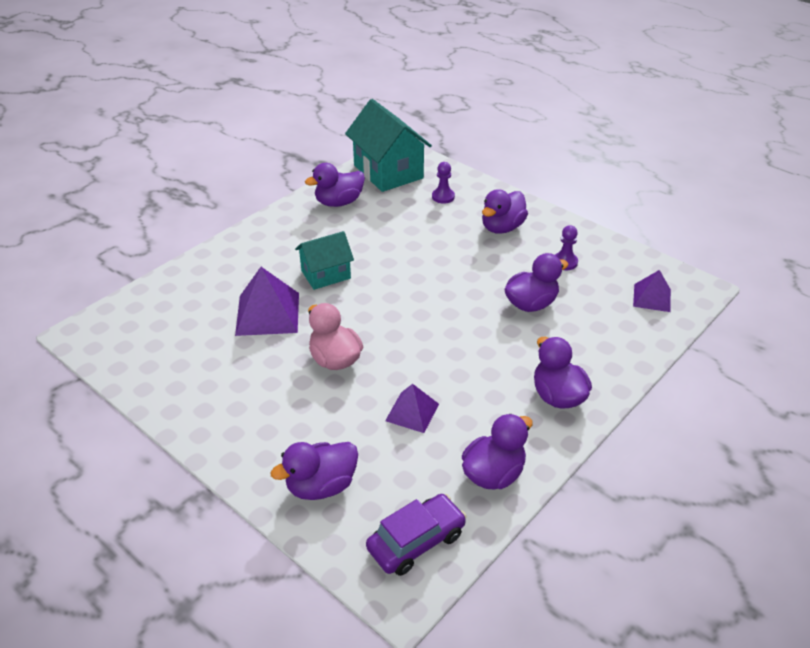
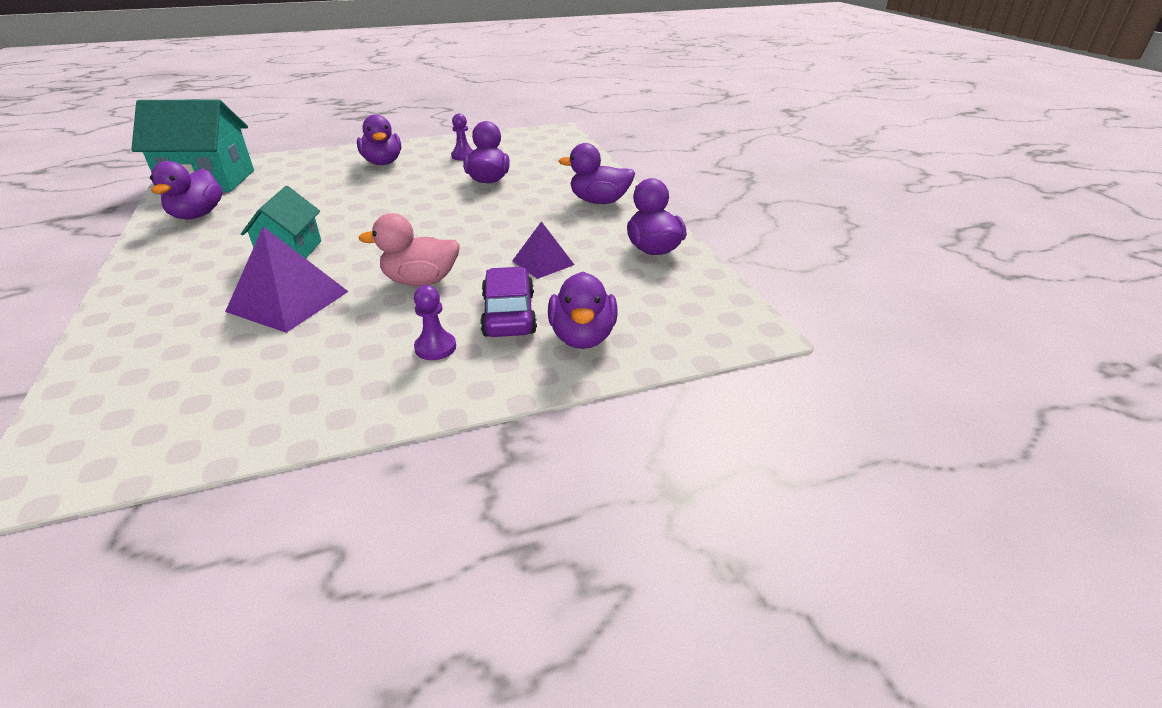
camera: 60 degrees left, 5 degrees down
(416, 541) = (696, 305): purple car -> purple car (509, 314)
(443, 197) = (297, 171): purple pawn -> purple pawn (435, 347)
(652, 297) = (545, 144): purple pyramid -> none

